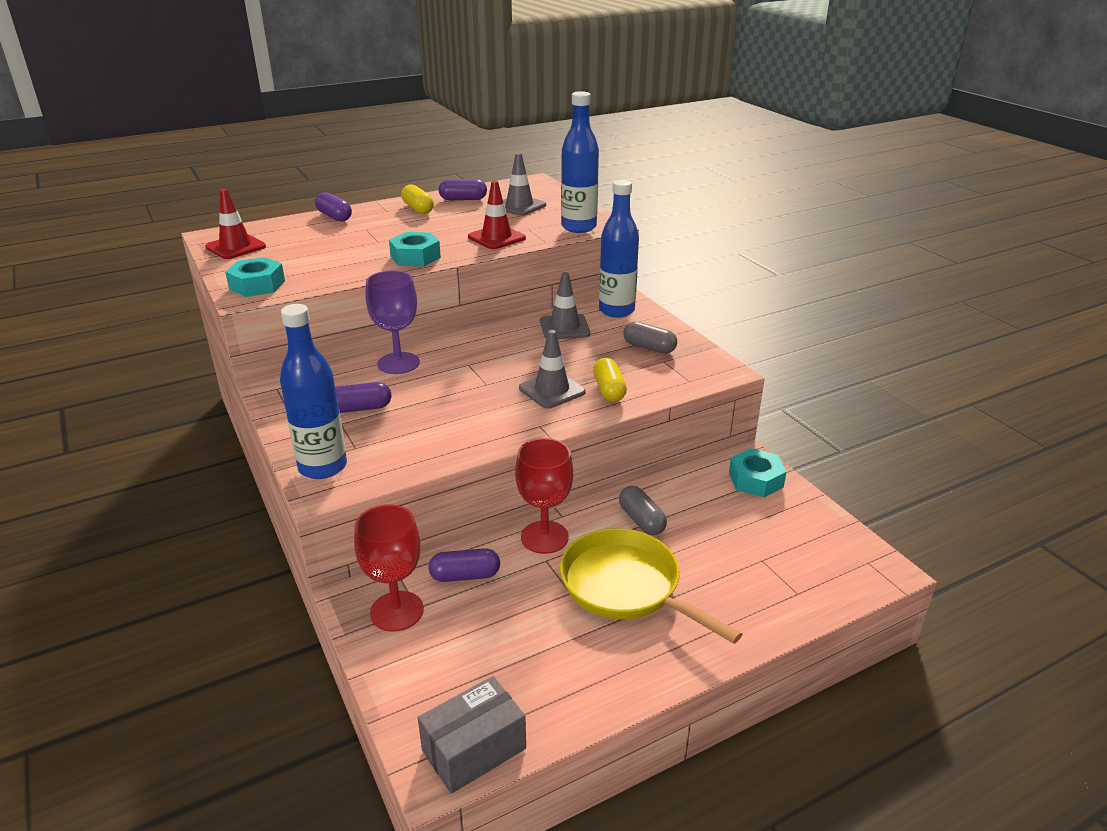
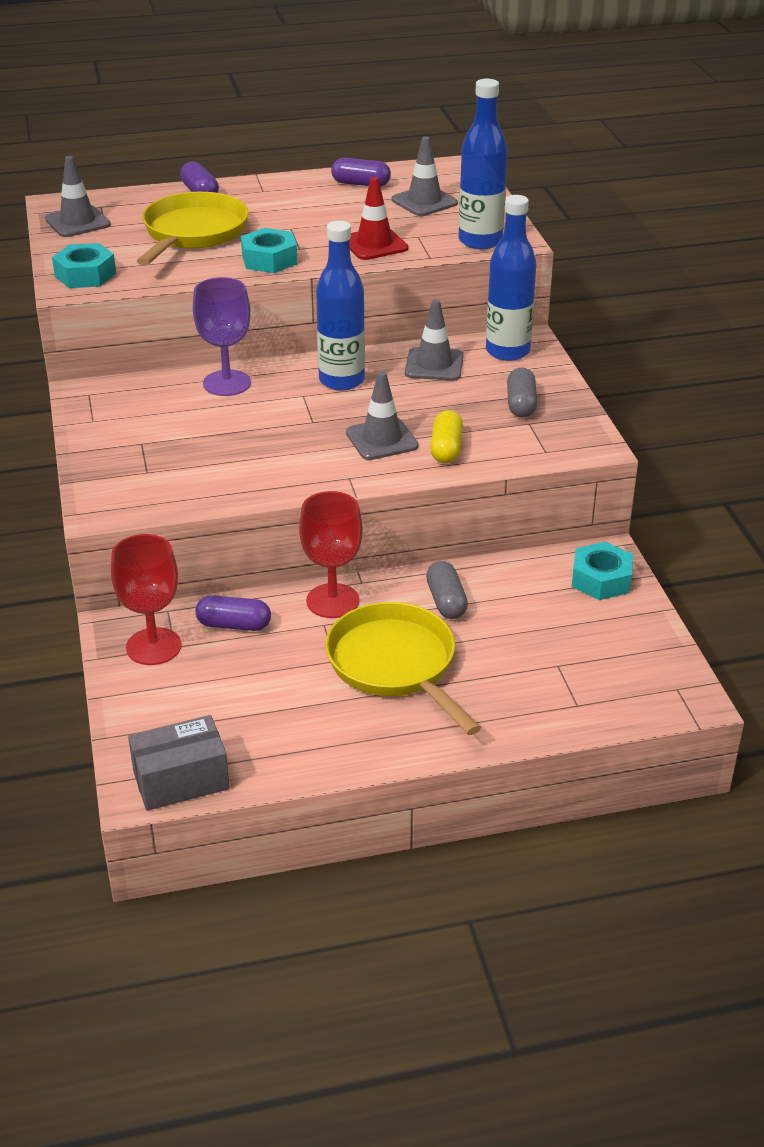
camera: 15 degrees right, 5 degrees up
(236, 247) = (77, 222): red traffic cone -> grey traffic cone
(323, 467) = (107, 487): blue bottle -> blue bottle (341, 380)
(341, 245) = (193, 233): none -> yellow pan
(360, 408) = (167, 430): purple capsule -> none
(418, 209) = (301, 192): yellow capsule -> none
(649, 348) = (521, 404): grey capsule -> grey capsule turned 45 degrees clockwise

